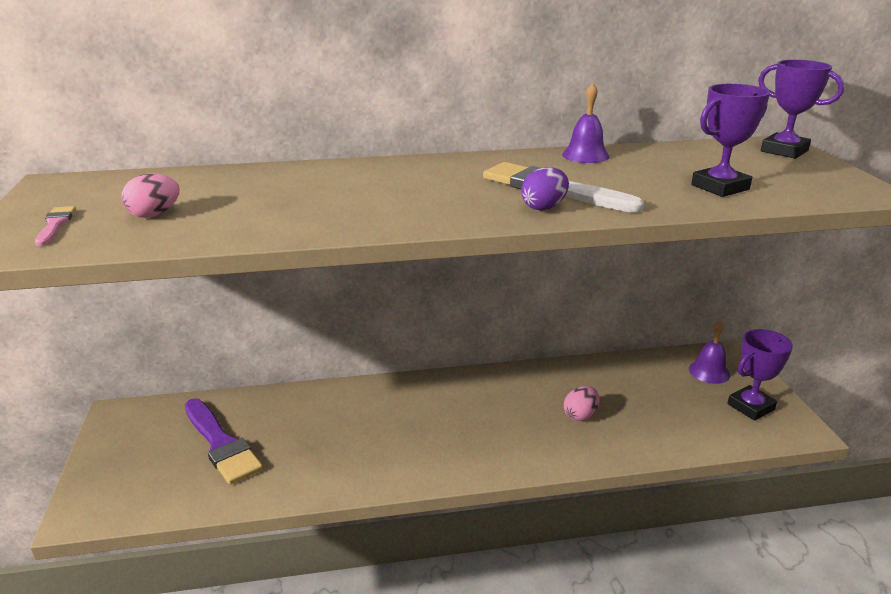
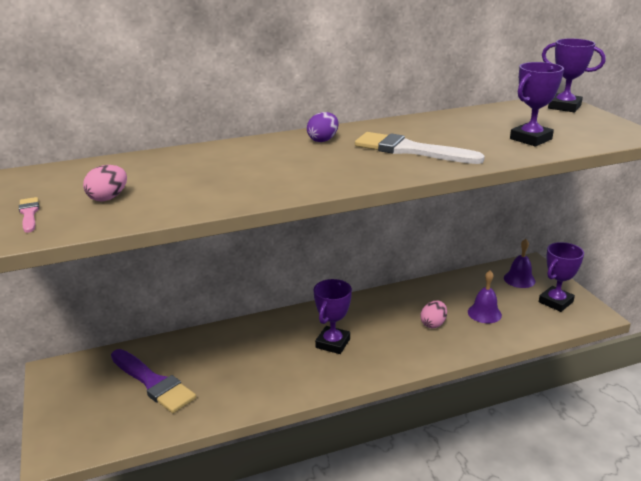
camera: 10 degrees left, 0 degrees up
(447, 424) = (333, 343): none -> purple trophy
(544, 207) = (411, 165): purple egg -> purple egg (323, 140)
(585, 155) = (422, 121): purple bell -> purple bell (484, 313)

